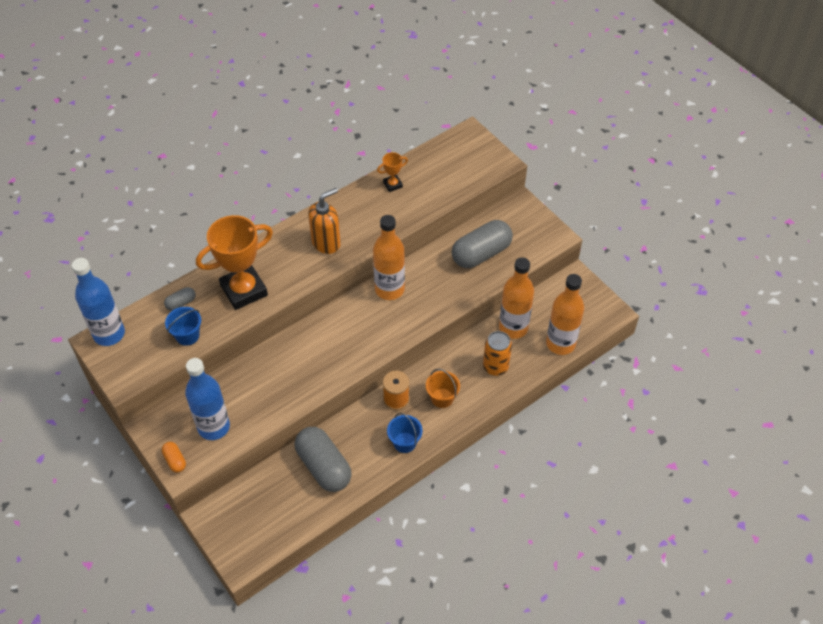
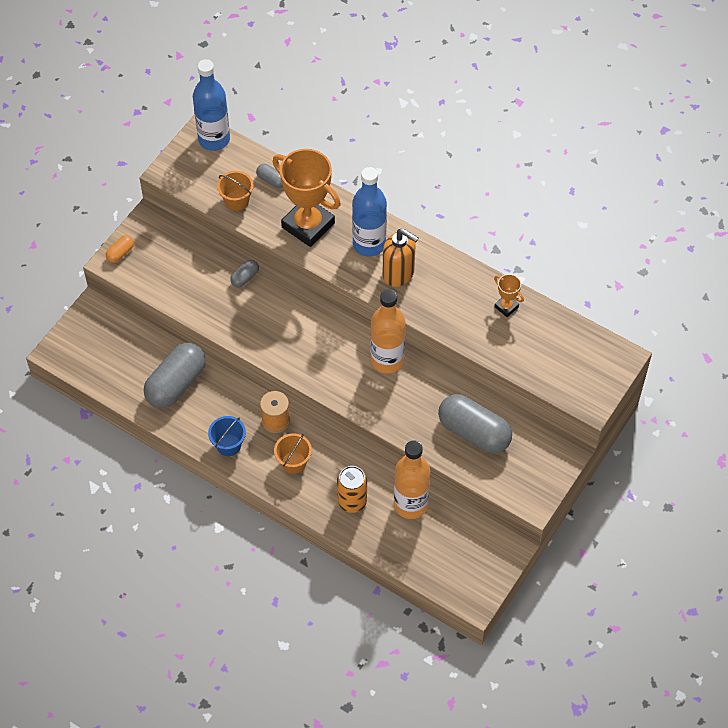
camera: 70 degrees right, 5 degrees up
(187, 335) = (236, 200): blue bucket -> orange bucket
(214, 427) = (166, 269): blue bottle -> blue bottle (369, 244)
(256, 367) = (245, 278): none -> grey capsule
(560, 343) = (409, 558): orange bottle -> none

